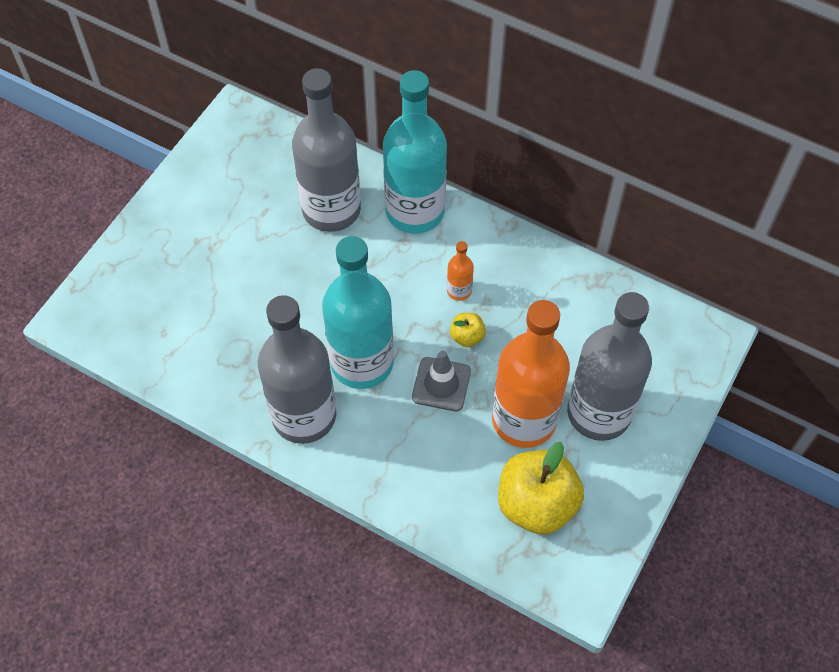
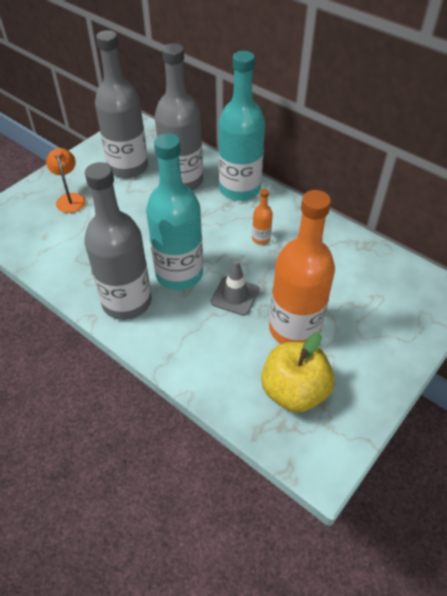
camera: 10 degrees right, 10 degrees down
(180, 263) = (70, 198): none -> orange lamp
(467, 336) = (261, 267): yellow apple -> none
(599, 413) = (355, 332): grey bottle -> grey bottle (128, 167)

